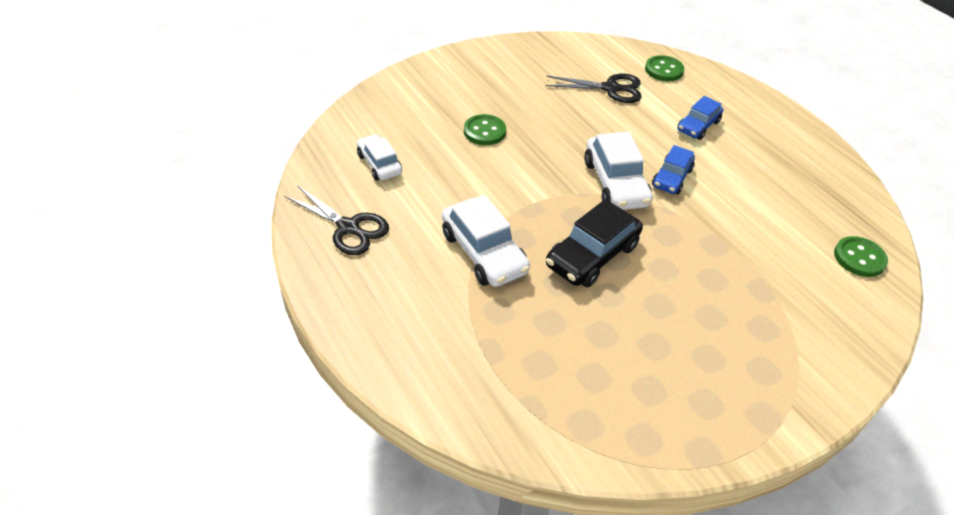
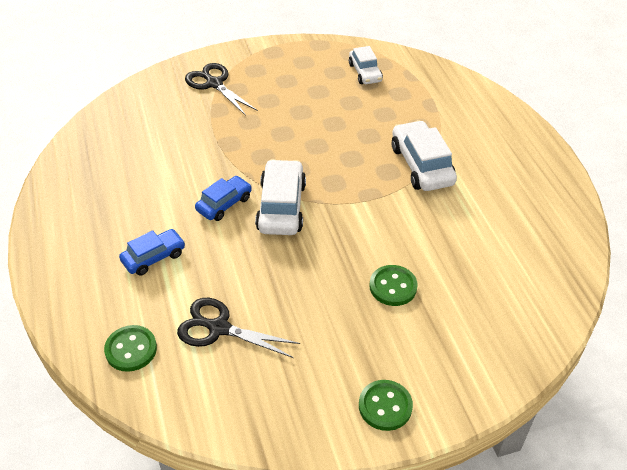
camera: 165 degrees left, 0 degrees up
(348, 227) = (536, 202): black scissors -> black scissors (214, 84)
(379, 164) = (510, 263): white car -> white car (365, 73)
(592, 256) = (334, 150): black car -> none
(859, 258) = (123, 118): green button -> green button (385, 406)

